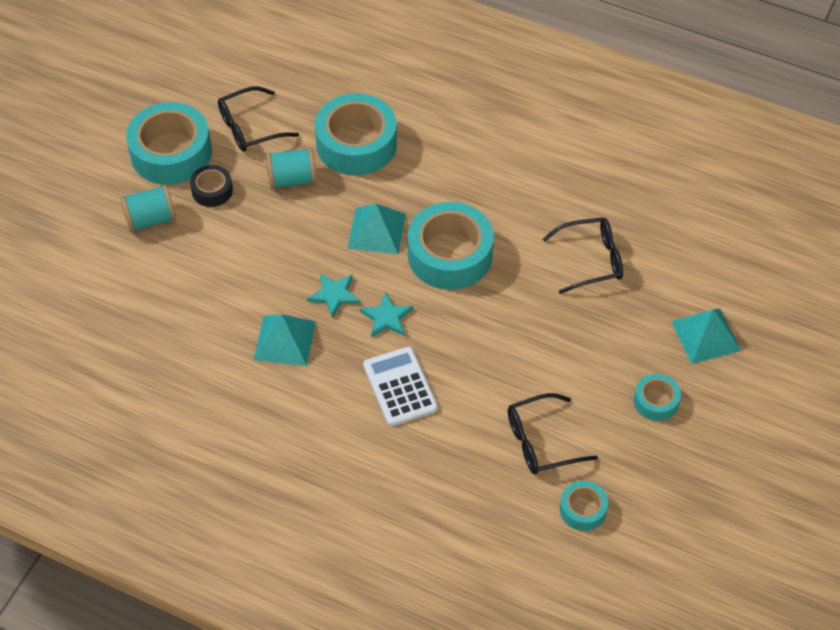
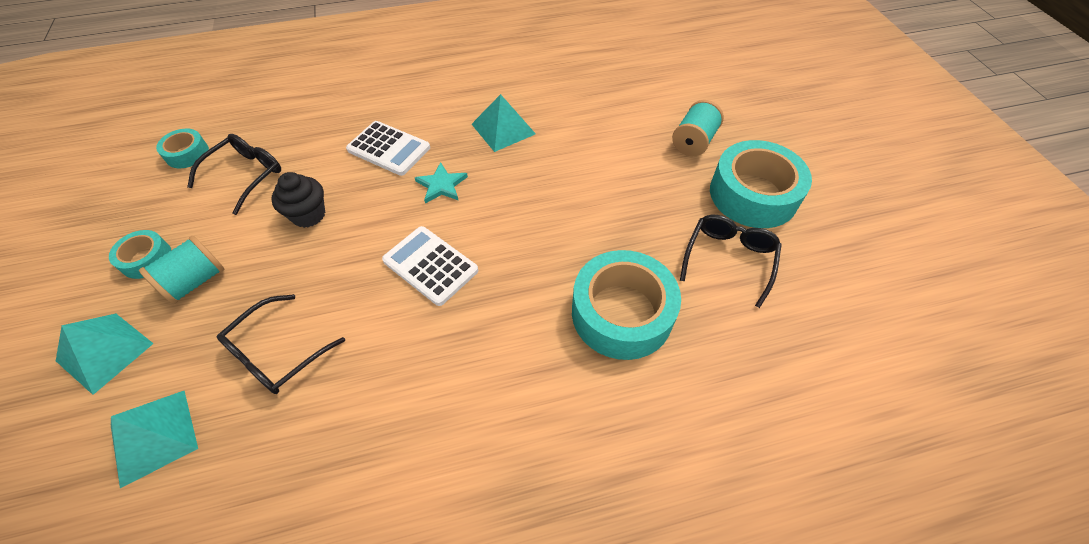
camera: 140 degrees right, 0 degrees up
(212, 190) = (682, 188): black tape -> none
(292, 179) = (635, 239): turquoise spool -> turquoise spool (195, 281)
(334, 295) = (499, 176): turquoise star -> none
(376, 230) = (516, 244): turquoise pyramid -> turquoise pyramid (153, 437)
(450, 255) = (430, 266): turquoise tape -> white calculator
(510, 360) = (308, 215): none -> black cupcake

